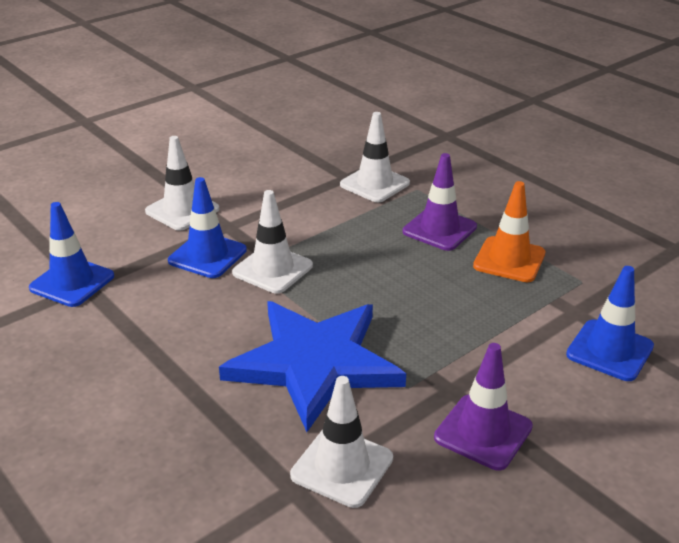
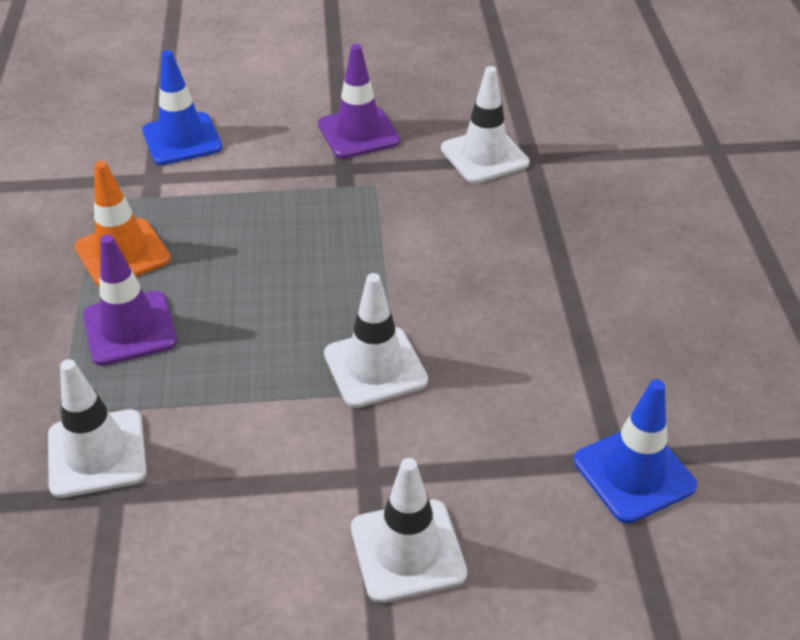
camera: 145 degrees left, 10 degrees up
(207, 255) = (435, 431): blue traffic cone -> none
(314, 363) = (432, 238): blue star -> none

